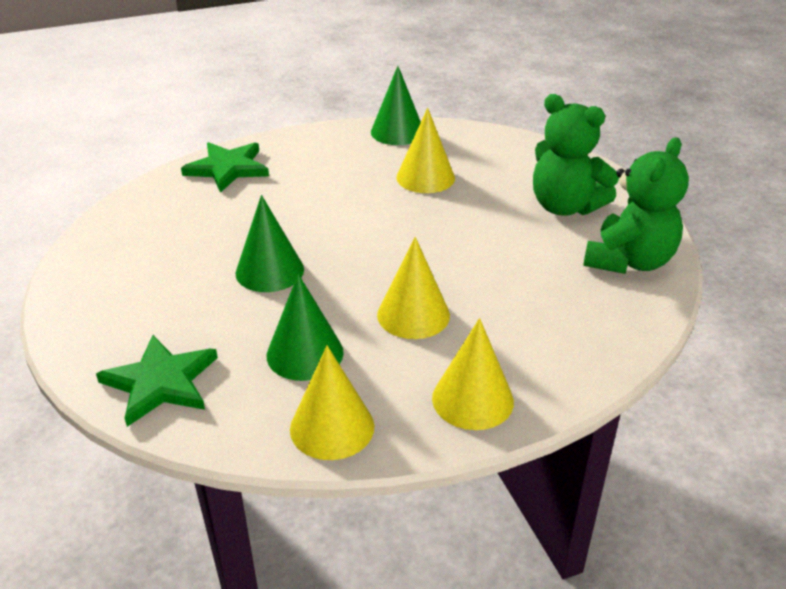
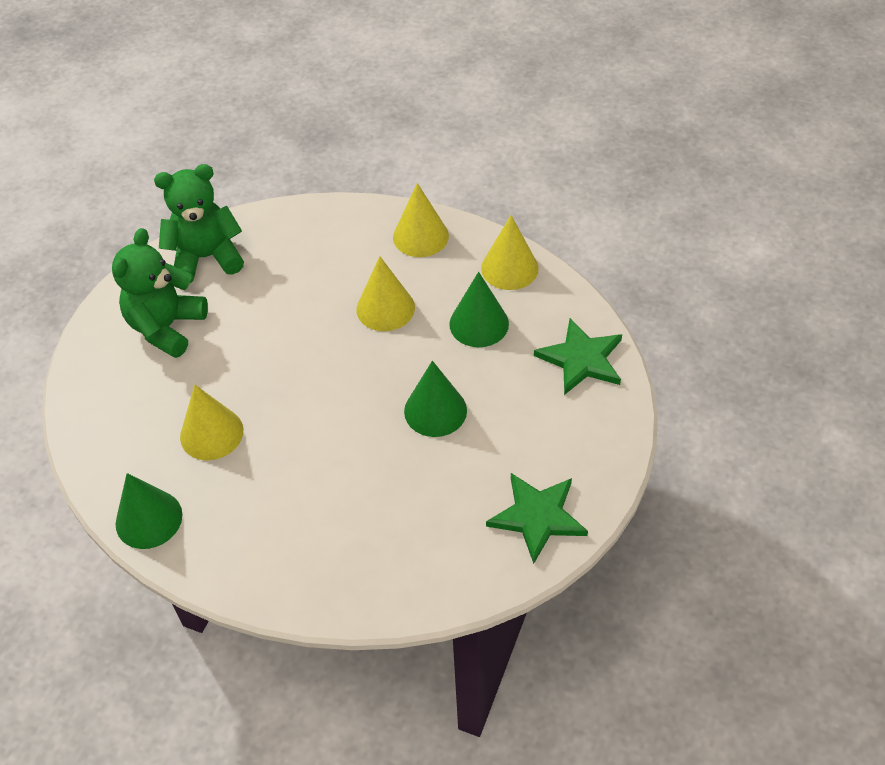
camera: 135 degrees left, 15 degrees up
(228, 168) = (350, 576): green star -> green star (537, 517)
(565, 206) = (166, 327): green teddy bear -> green teddy bear turned 150 degrees counterclockwise

